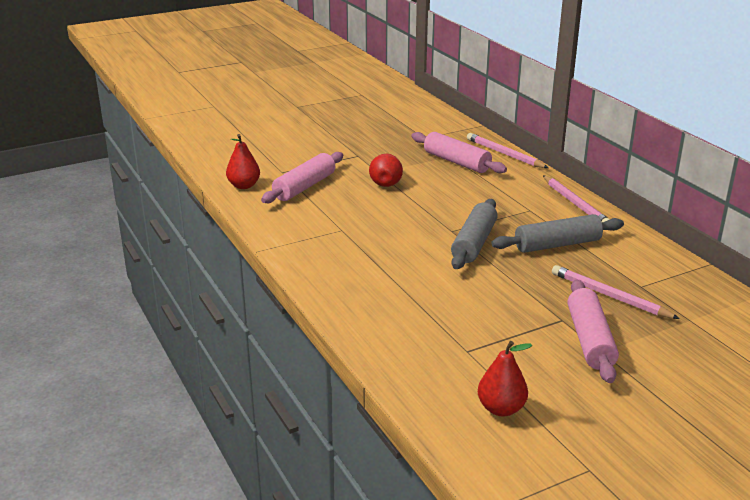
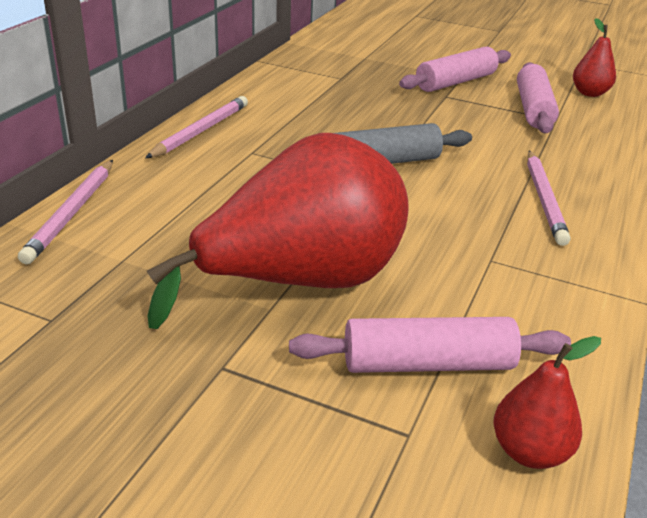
camera: 130 degrees left, 5 degrees up
(386, 182) = (301, 283): red pear -> red pear, size x2.31
(456, 162) = (148, 245): pink rolling pin -> pink rolling pin (533, 109)
(557, 244) = (318, 121): grey rolling pin -> none
(609, 296) = (378, 86): pink pencil -> pink pencil (544, 199)

